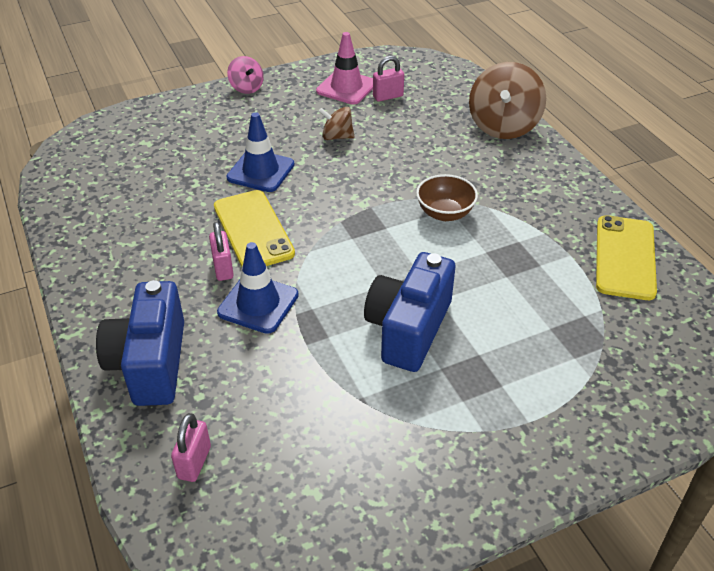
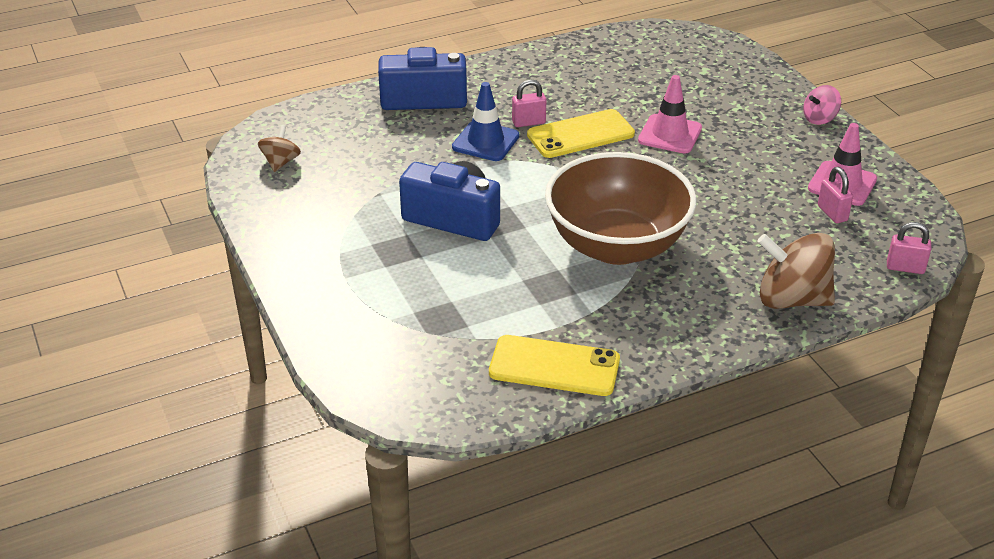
camera: 90 degrees right, 5 degrees down
(194, 462) = (331, 123): pink padlock -> pink padlock (905, 268)
(260, 171) = (670, 134): blue traffic cone -> pink traffic cone
(337, 137) = (740, 178): brown spinning top -> brown spinning top (280, 162)
(445, 213) = (616, 246): brown bowl -> brown bowl, size x2.31

